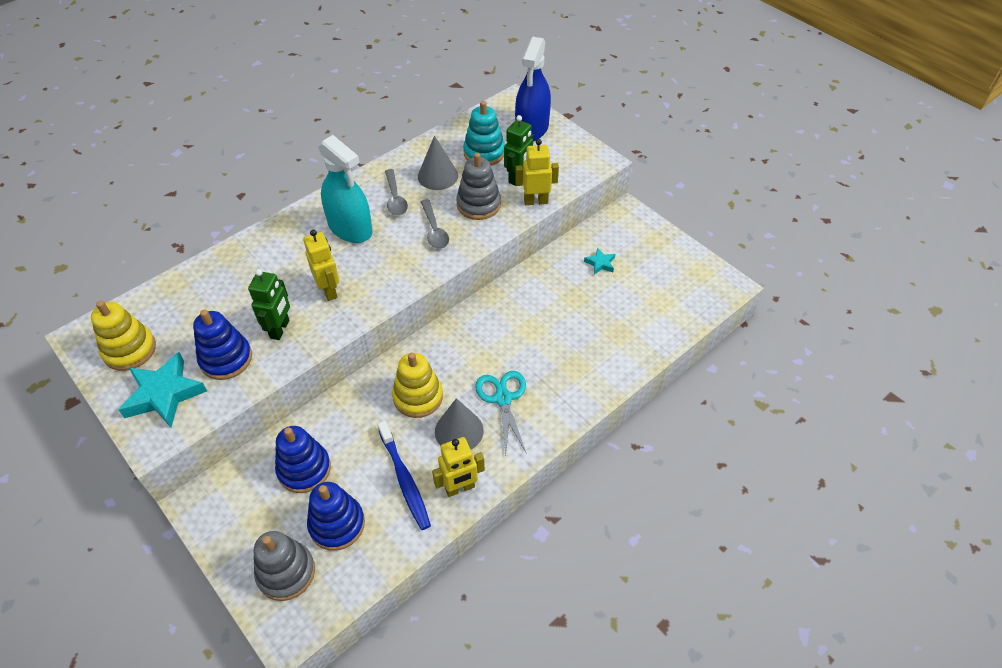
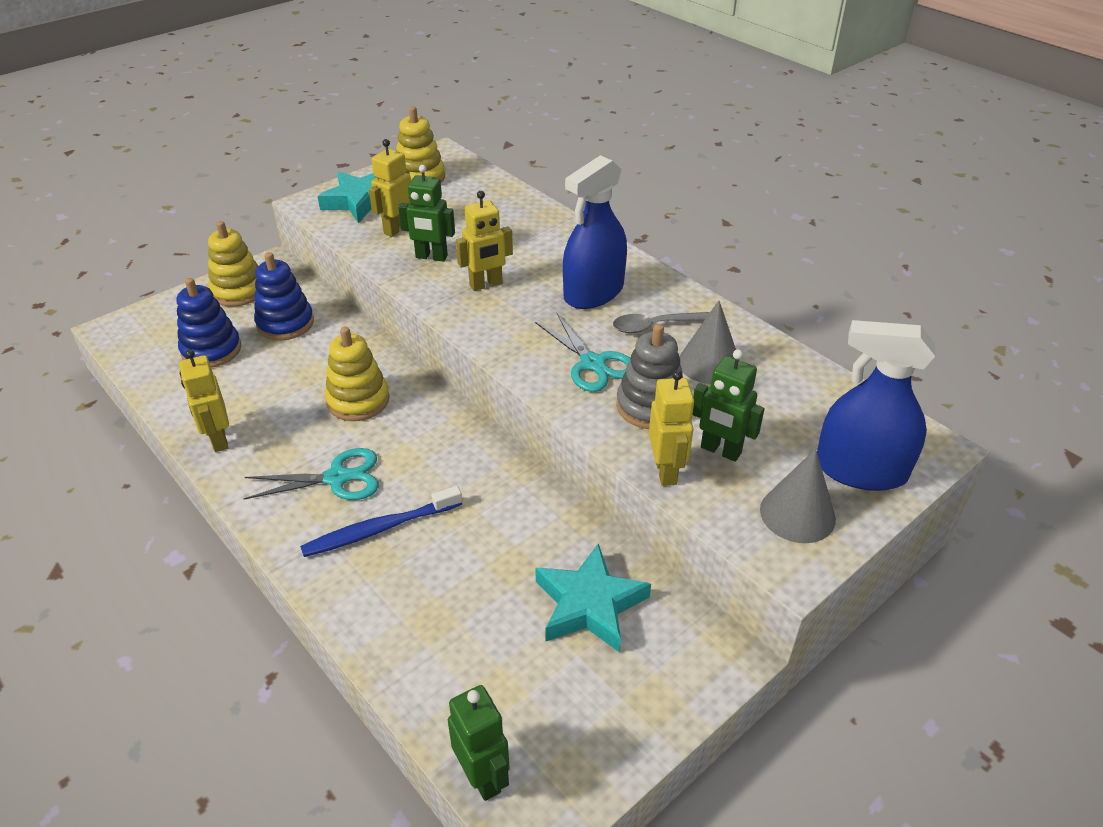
camera: 90 degrees right, 10 degrees down
(226, 359) = (397, 229): blue stacking toy -> yellow robot
(240, 523) = (239, 291): none -> yellow stacking toy
(286, 572) = (173, 323): grey stacking toy -> none
(350, 228) = (593, 292): turquoise spray bottle -> blue spray bottle
(404, 479) = (246, 395): blue toothbrush -> blue toothbrush (379, 529)
(434, 230) = (593, 363): grey spoon -> turquoise scissors
(459, 431) = (298, 437): grey cone -> grey cone (797, 514)
(484, 153) = (775, 411): turquoise stacking toy -> none
(600, 263) = (589, 604): turquoise star -> turquoise star, size x2.09
(709, 305) = (483, 776): none -> green robot

